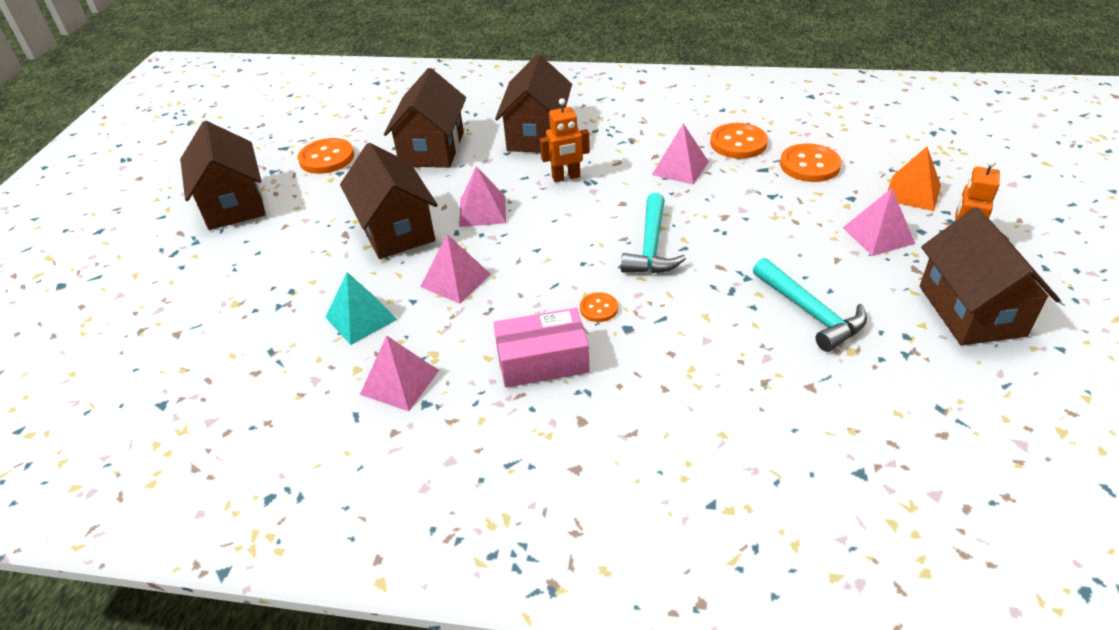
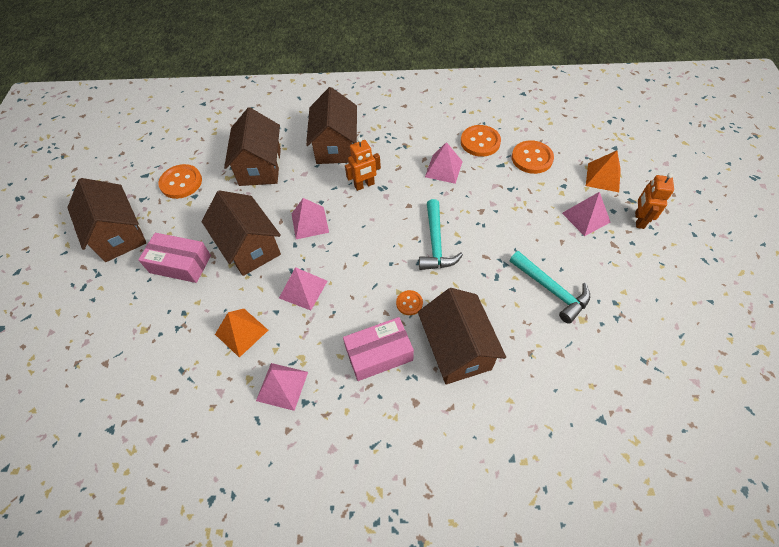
camera: 10 degrees left, 15 degrees up
(302, 240) = (180, 264): none -> pink box
(361, 318) = (241, 332): turquoise pyramid -> orange pyramid
(971, 311) = (653, 276): brown house -> brown house (457, 349)

